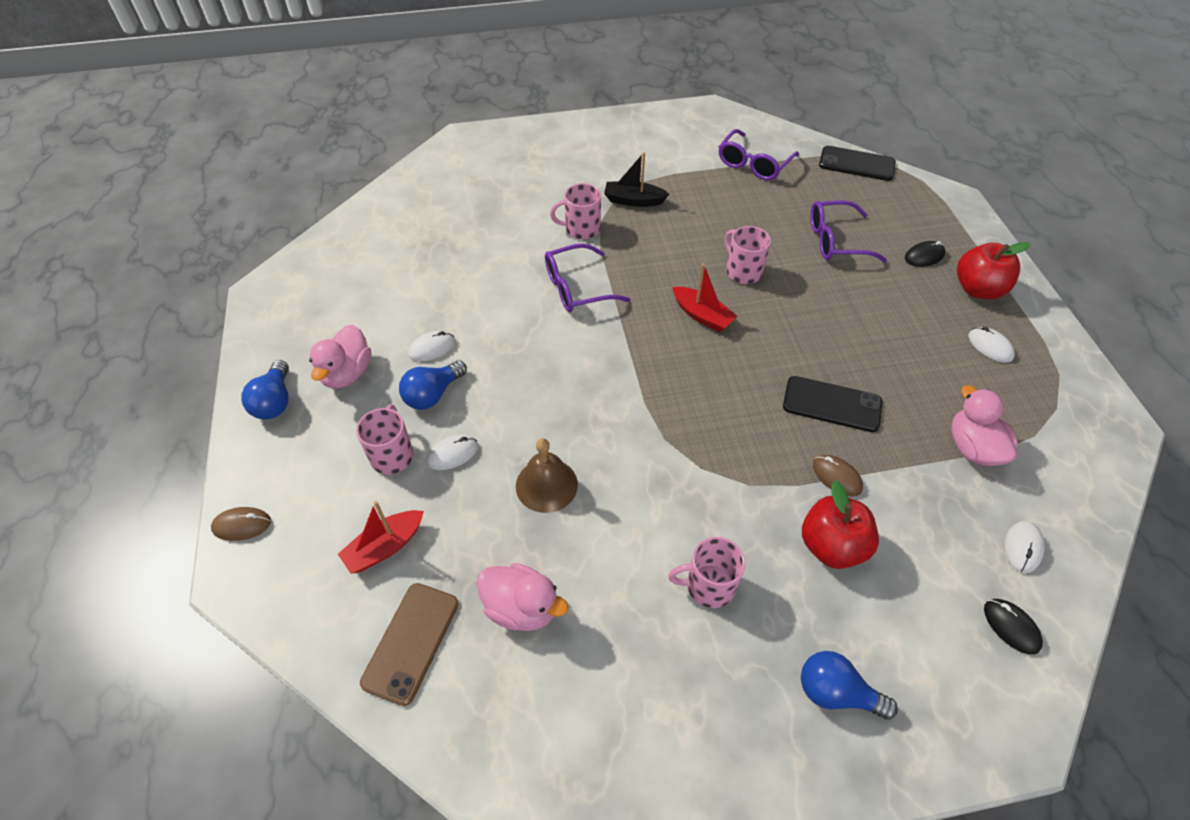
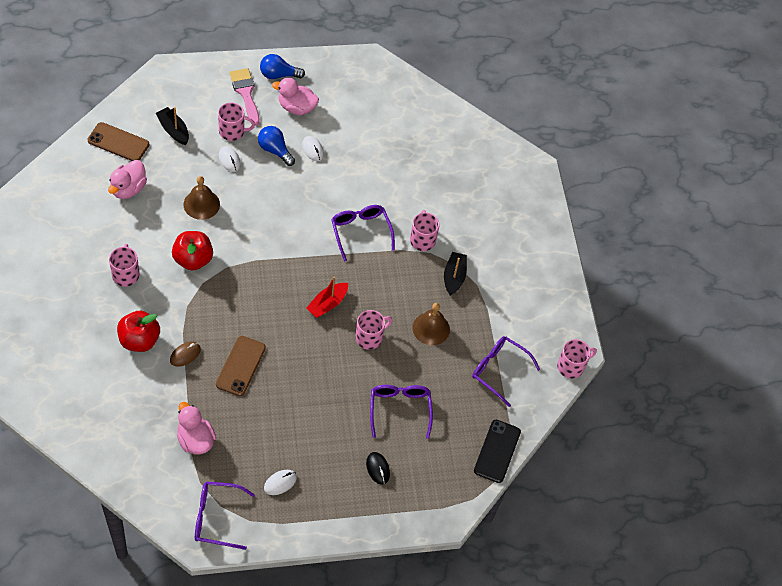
camera: 85 degrees right, 5 degrees up
(242, 525) = (196, 69): brown mouse -> none
(309, 444) = (245, 93): none -> pink brush
(385, 547) = (173, 130): red boat -> black boat
(713, 218) = (431, 328): none -> brown bell
(731, 114) = (571, 366): none -> pink mug
(832, 404) = (240, 366): black phone -> brown phone
(836, 693) = (57, 321): blue light bulb -> none
(972, 448) = (195, 440): pink duck -> pink duck turned 105 degrees counterclockwise
(977, 289) = (338, 495): red apple -> red apple (193, 259)
(1011, 627) = (75, 417): black mouse -> none
(1022, 548) = (121, 442): white mouse -> none
(1077, 411) = (216, 518): none -> purple glasses

